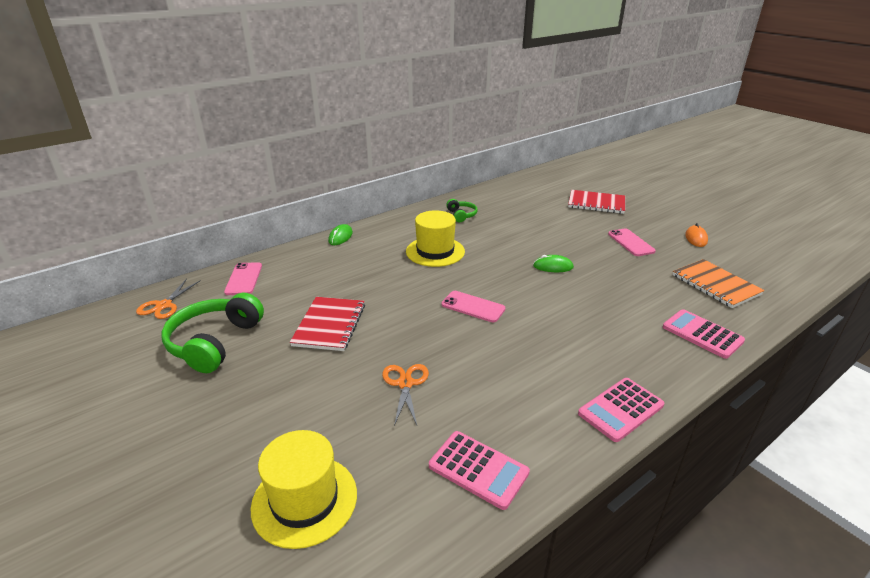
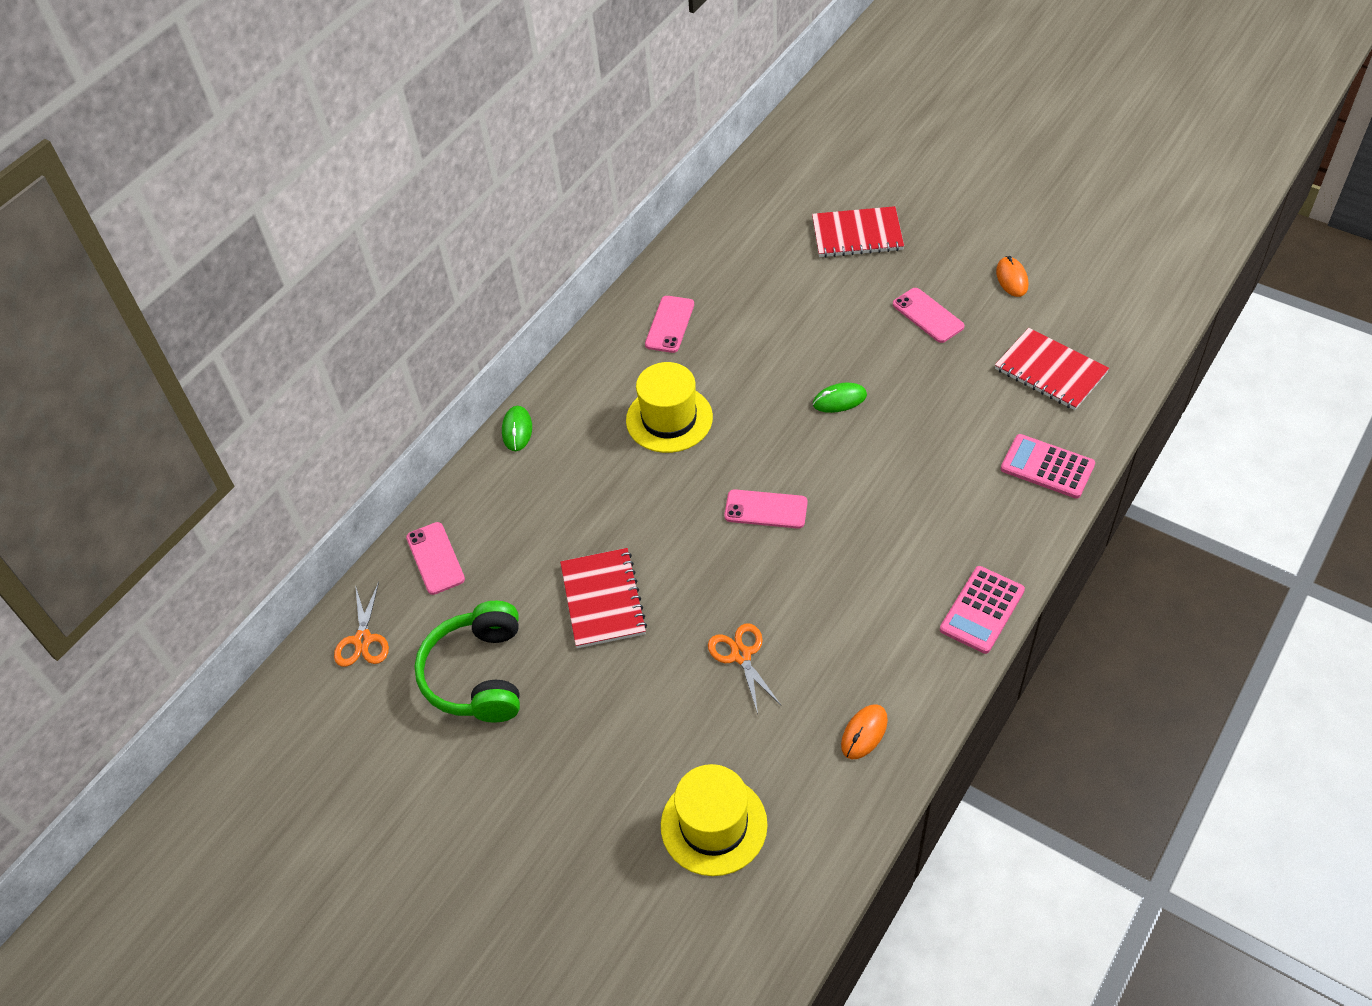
camera: 15 degrees left, 20 degrees up
(461, 215) = (670, 324): green headphones -> pink phone
(478, 469) = (864, 733): pink calculator -> orange mouse
(715, 285) = (1050, 371): orange notebook -> red notebook

